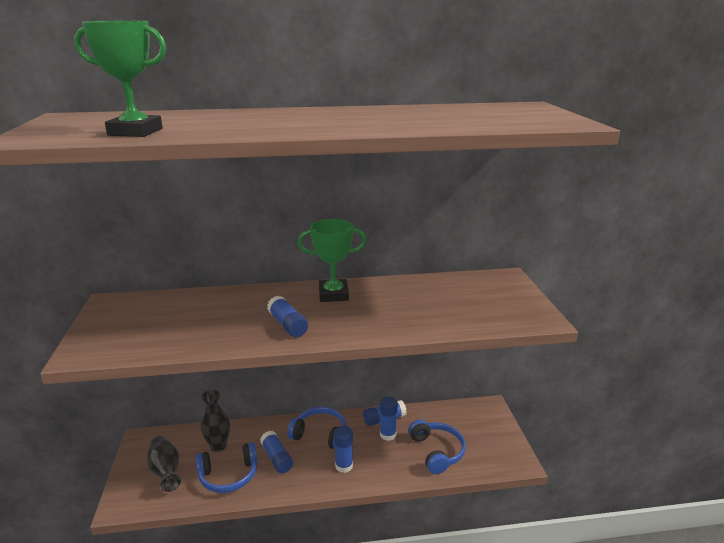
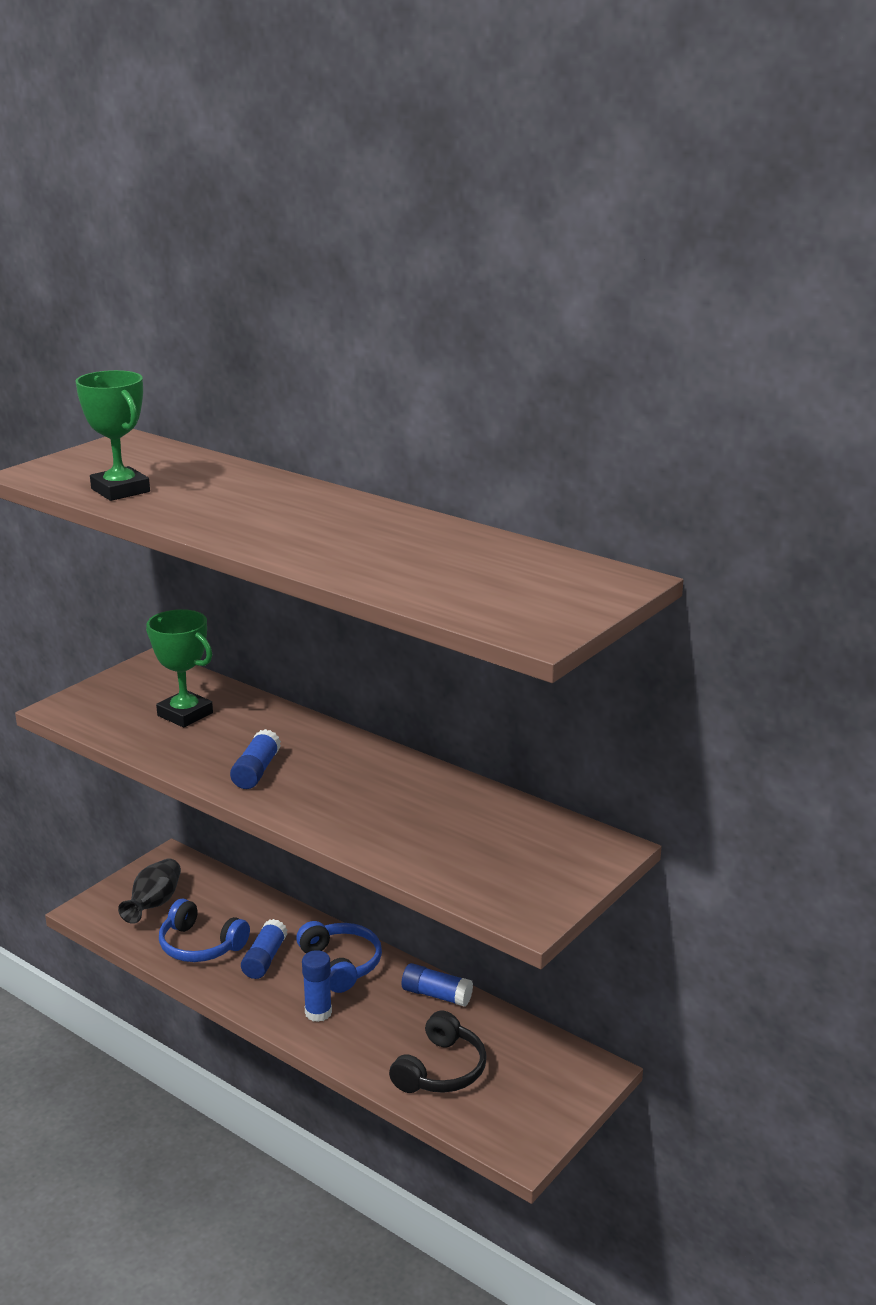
camera: 45 degrees right, 0 degrees up
(218, 445) = (228, 909): black vase -> none
(333, 294) = (359, 761): green trophy -> green trophy (185, 714)
(388, 434) = (414, 1014): blue glue stick -> none
(437, 451) = (441, 1070): blue headphones -> black headphones

